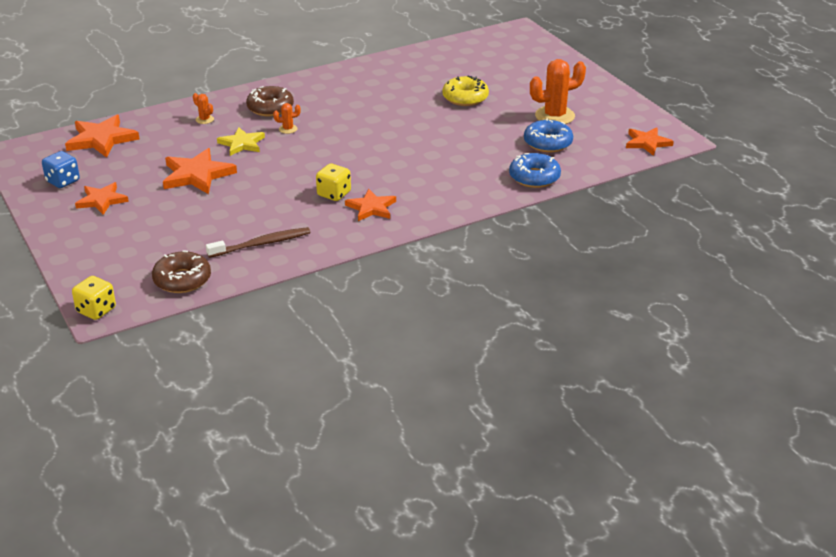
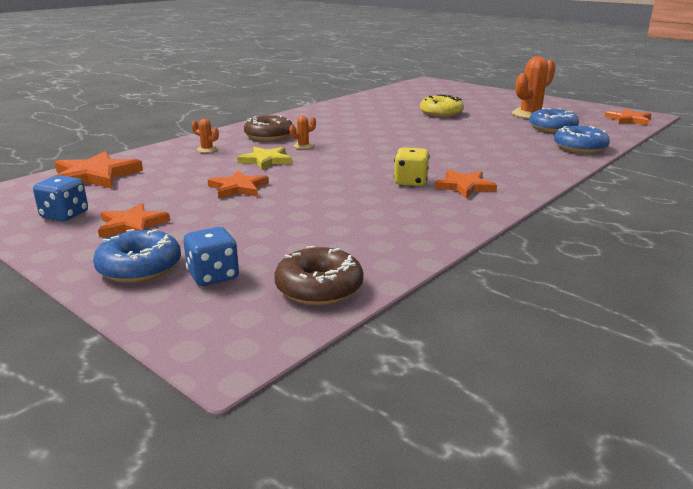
camera: 20 degrees left, 10 degrees down
(88, 240) = (140, 267): none -> blue donut
(96, 310) = (217, 354): yellow dice -> none
(127, 257) = (213, 276): none -> blue dice
(197, 175) = (238, 188): orange star -> orange star, size x0.66
(261, 244) = (383, 233): brown toothbrush -> none

